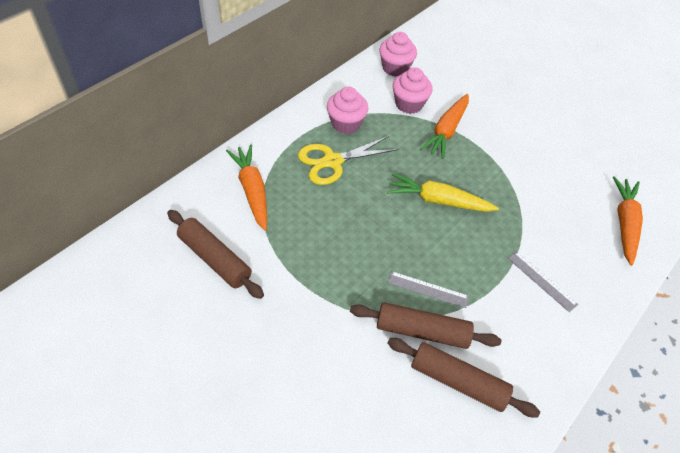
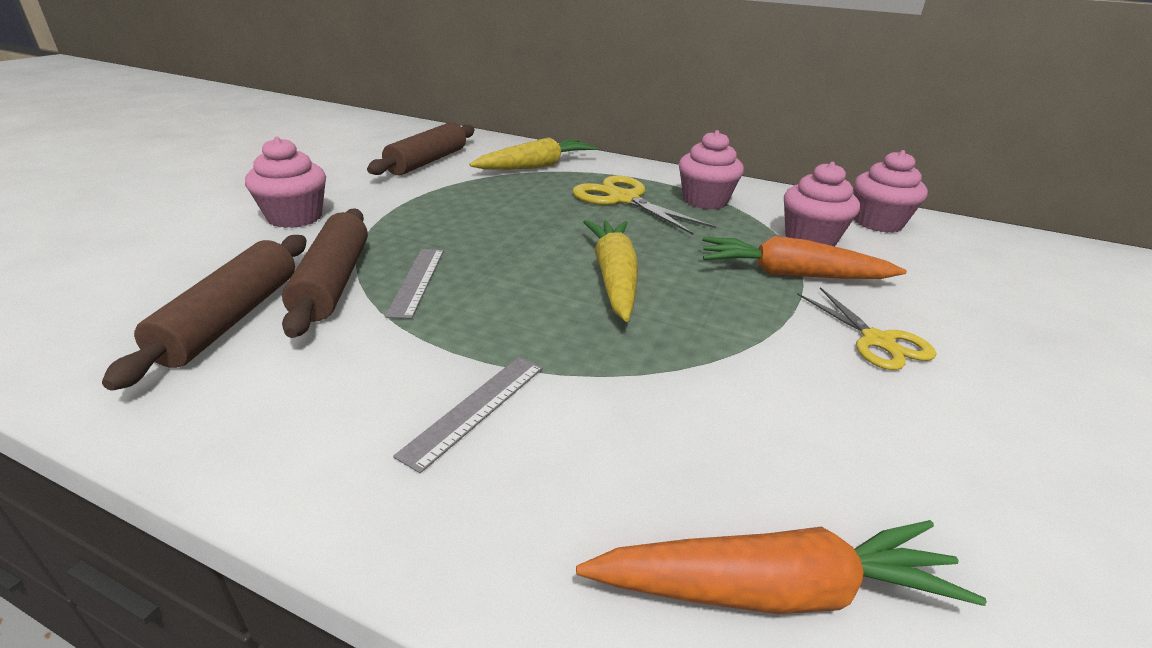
camera: 75 degrees right, 20 degrees down
(252, 190) = (536, 166): orange carrot -> yellow carrot
(316, 355) = (295, 217): none -> pink cupcake
(506, 133) = (878, 341): none -> yellow scissors

